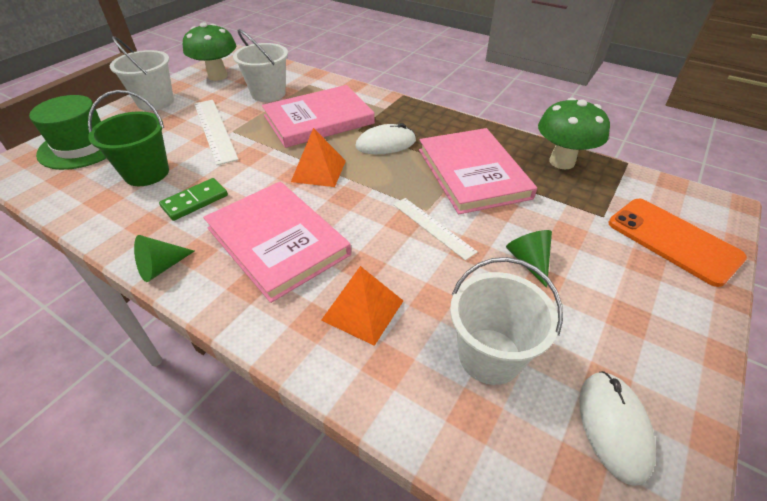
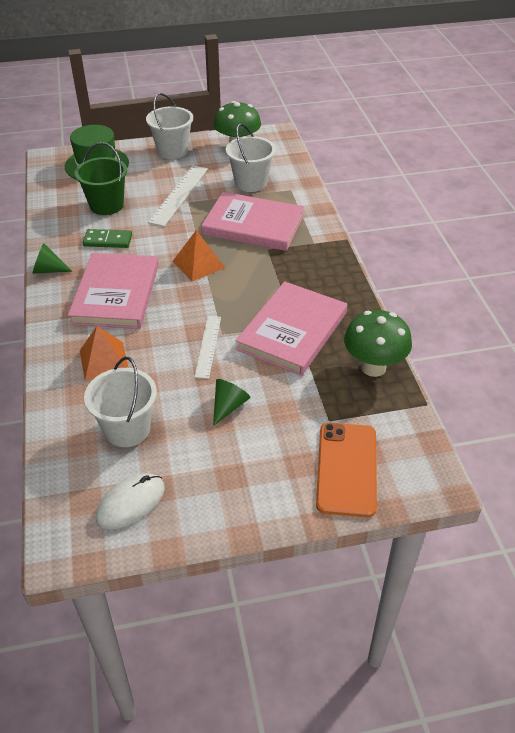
camera: 45 degrees right, 0 degrees up
(386, 143) = (269, 271): white mouse -> none

